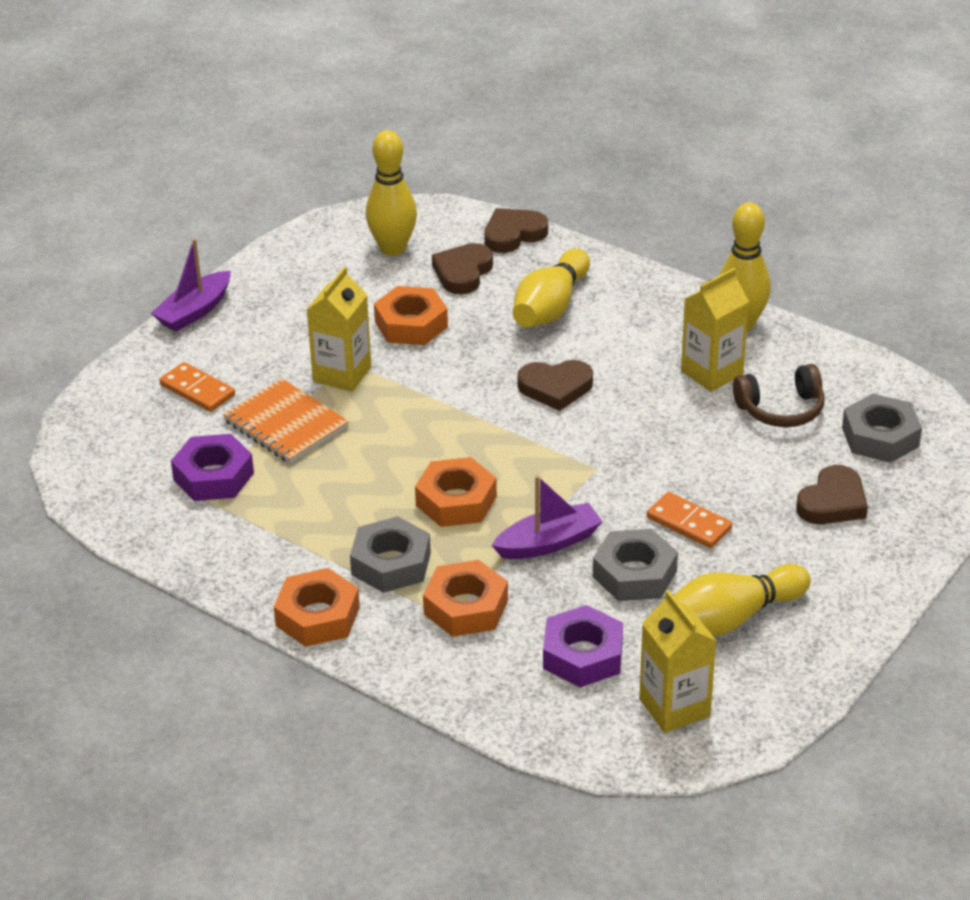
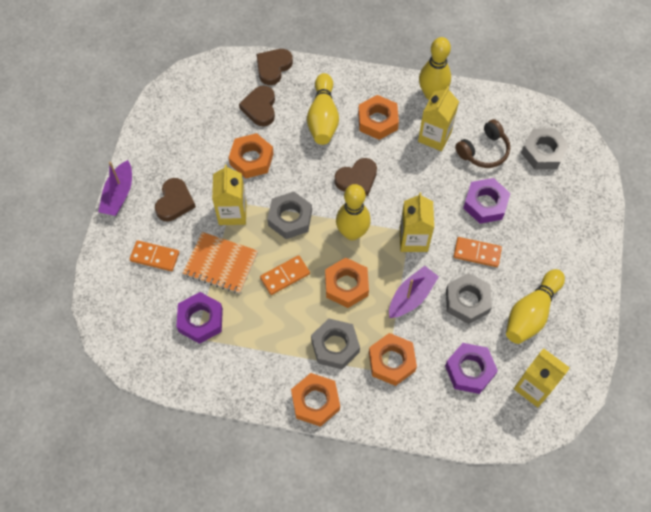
camera: 25 degrees left, 25 degrees up
(370, 464) = (285, 276): none -> orange domino
(393, 248) = (209, 102): yellow bowling pin -> yellow bowling pin (352, 233)
(423, 403) = (290, 218): none -> grey nut
(597, 479) = (413, 239): none -> yellow carton
(633, 332) = (377, 121): none -> orange nut
(741, 470) = (485, 204): none -> purple nut
(832, 502) = (542, 209): brown heart -> brown heart (174, 202)

